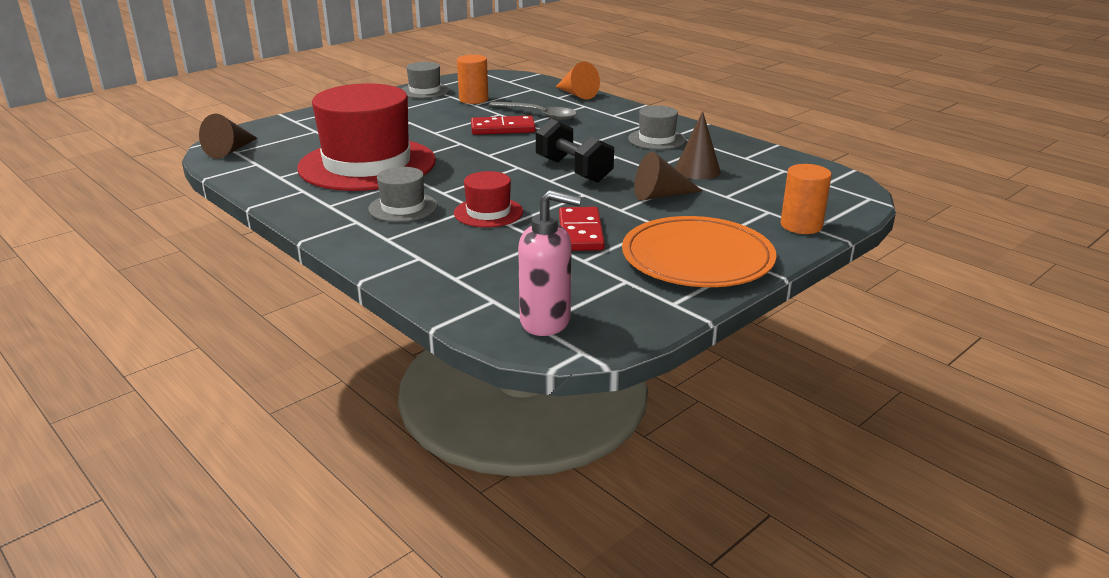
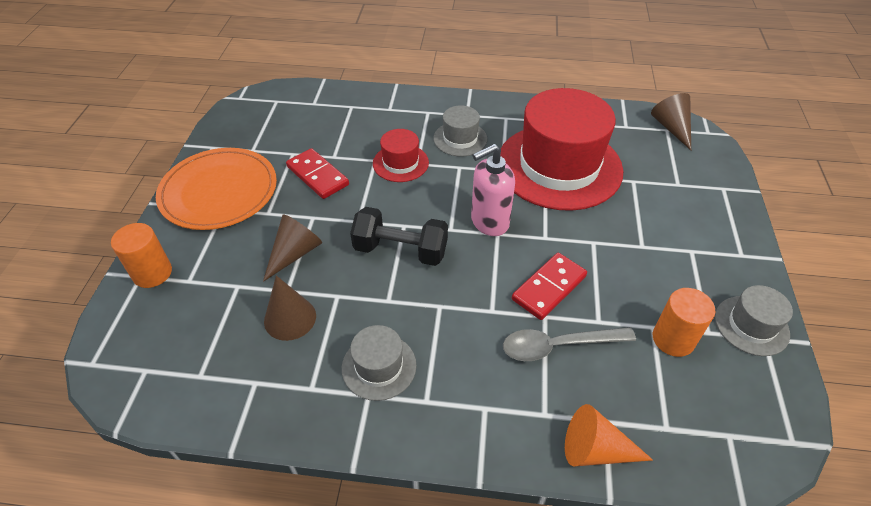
camera: 140 degrees right, 20 degrees up
(546, 321) = (273, 104): pink soap dispenser -> pink soap dispenser (489, 222)

